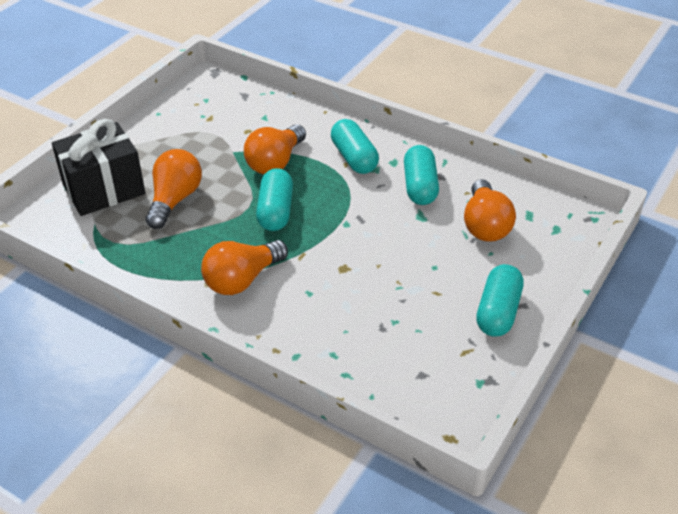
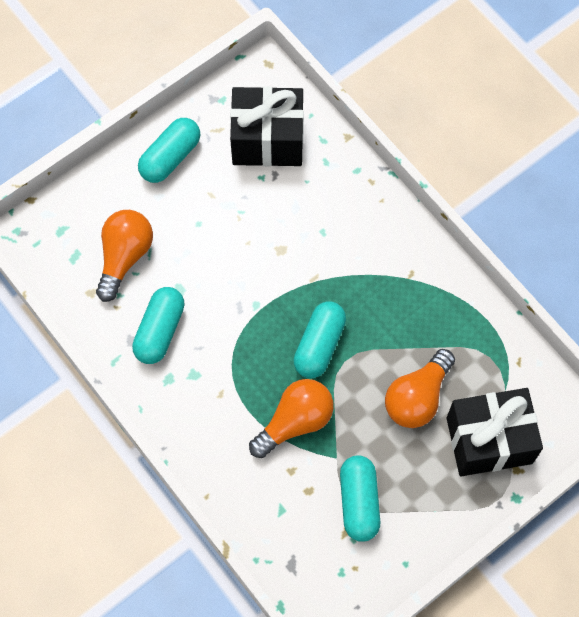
camera: 160 degrees left, 25 degrees up
(242, 279) = (378, 266): orange light bulb -> none
(354, 158) = (208, 399): turquoise capsule -> turquoise capsule (359, 502)
(406, 356) = (267, 140): none -> black gift

